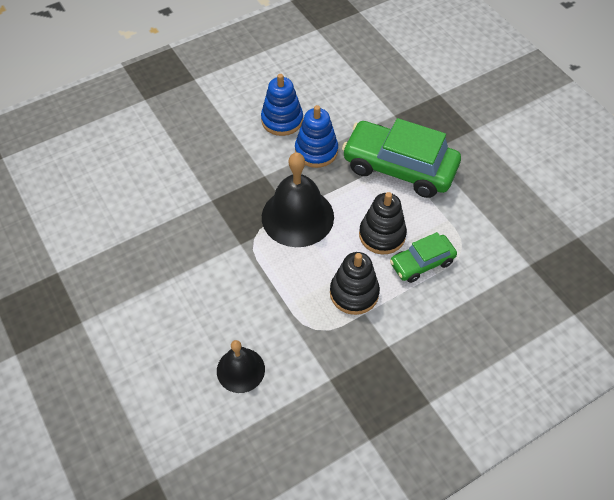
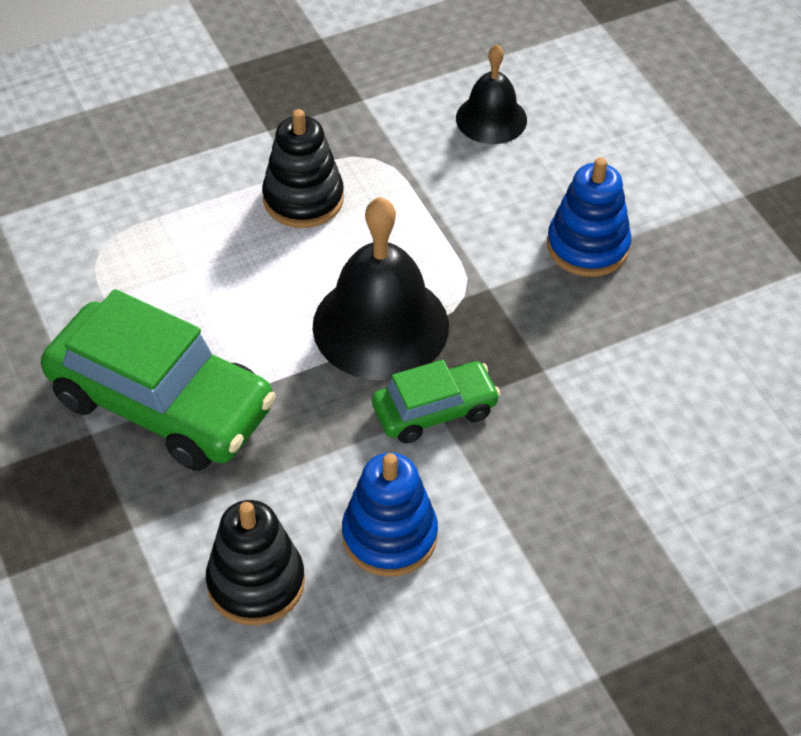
camera: 175 degrees left, 5 degrees down
(316, 151) = (324, 454): blue stacking toy -> blue stacking toy (587, 246)
(382, 235) = (232, 281): black stacking toy -> black stacking toy (256, 583)
(422, 263) = (177, 233): green car -> green car (434, 410)

